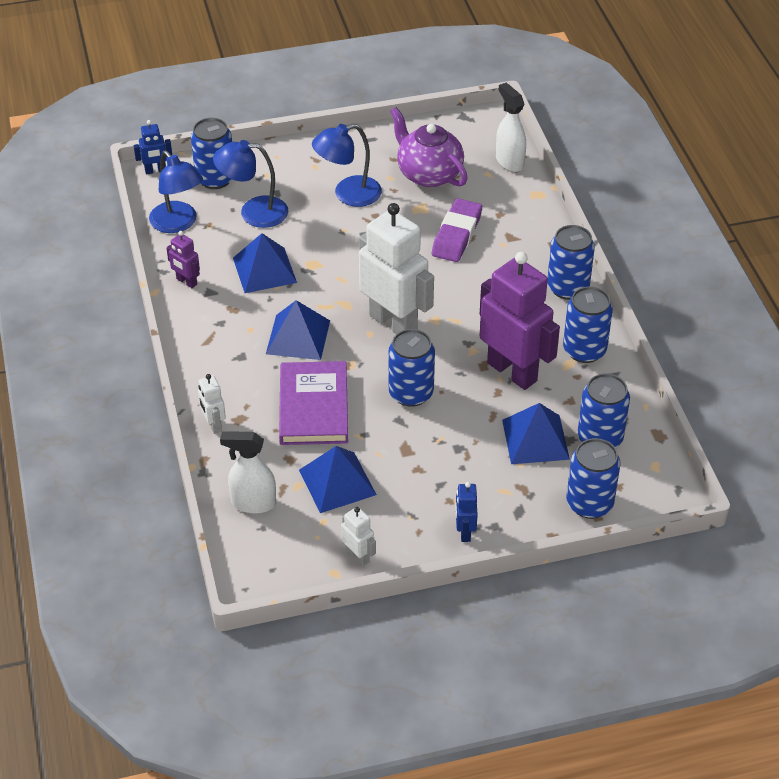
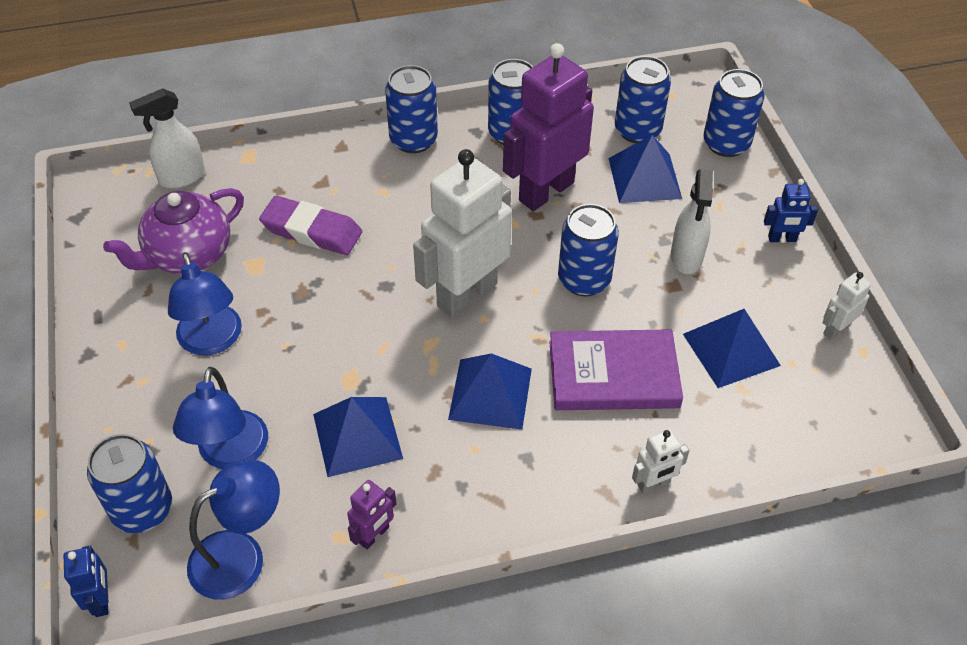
camera: 90 degrees left, 5 degrees up
(253, 503) = (778, 434): white spray bottle -> white spray bottle (686, 257)

